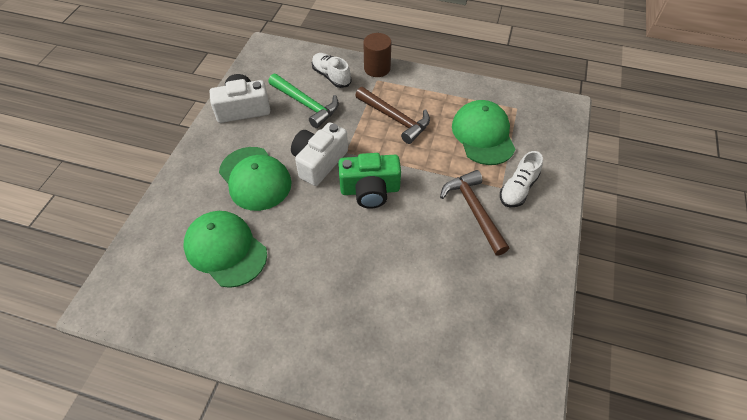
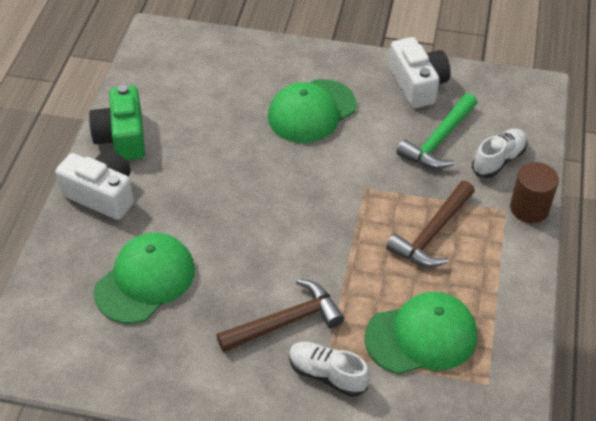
camera: 85 degrees right, 5 degrees down
(225, 250) = (216, 103): green cap -> green cap (145, 280)
(319, 162) = (344, 163): white camera -> white camera (102, 195)
(370, 190) = (307, 214): green camera -> green camera (122, 137)

